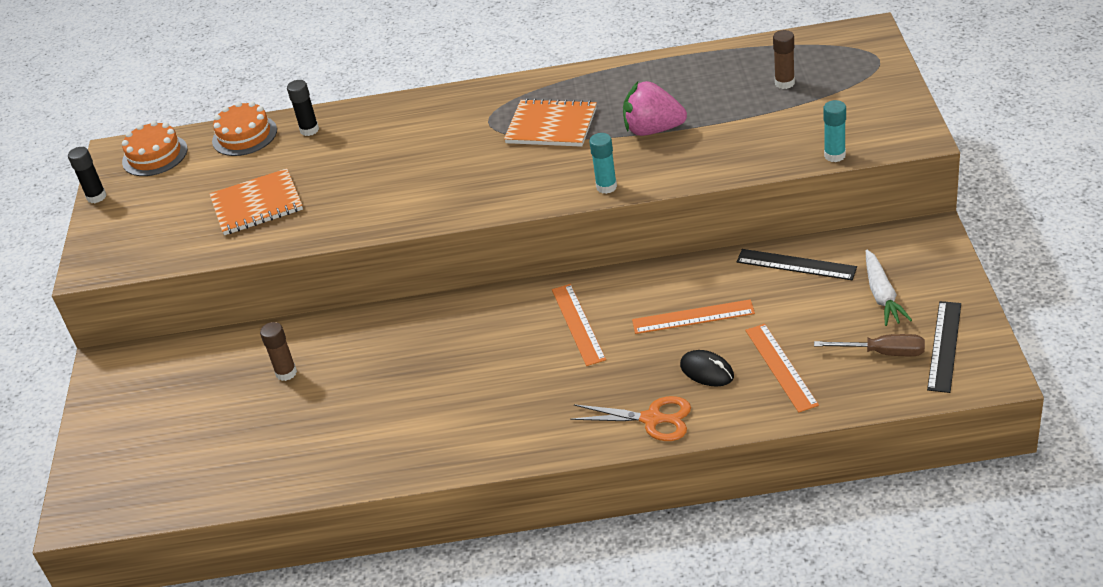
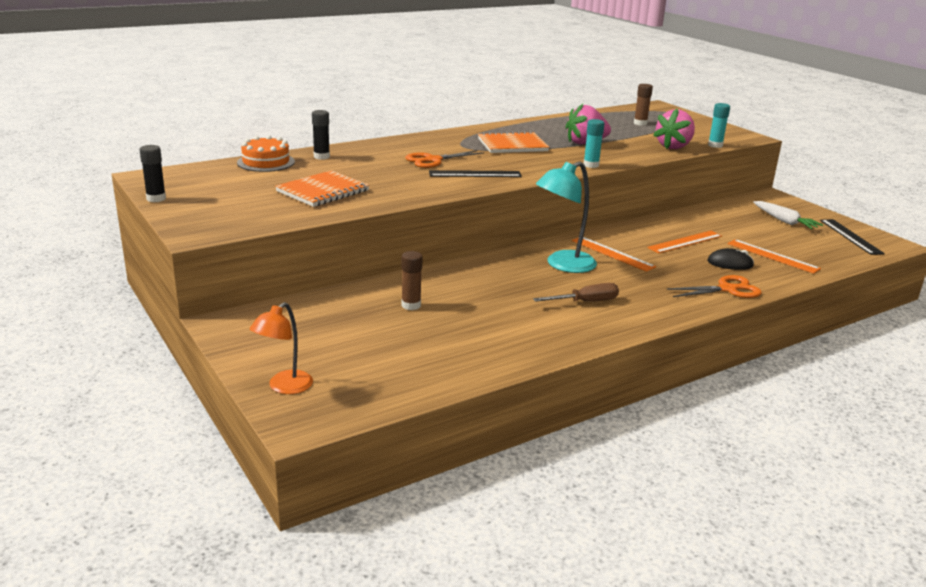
camera: 35 degrees left, 15 degrees down
(96, 466) = (284, 387): none -> orange lamp
(155, 155) = (190, 176): orange cake -> none
(425, 152) = (433, 160): none -> orange scissors
(500, 335) = (563, 265): none -> turquoise lamp
(768, 153) = (674, 147): none -> pink strawberry
(796, 264) = (715, 214): black ruler -> black ruler (475, 174)
(883, 352) = (821, 243): brown screwdriver -> brown screwdriver (585, 302)

